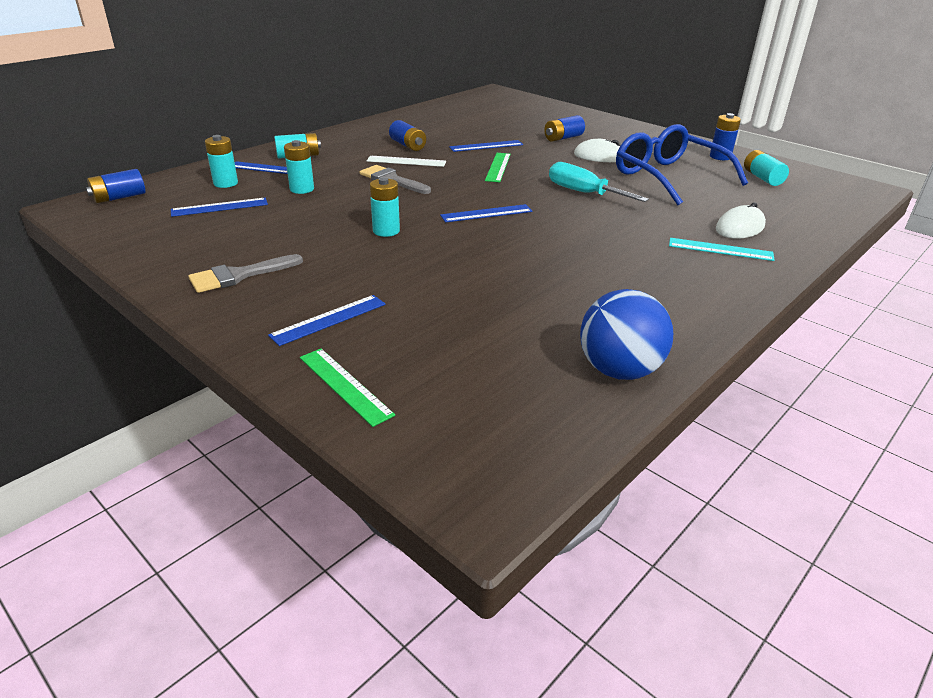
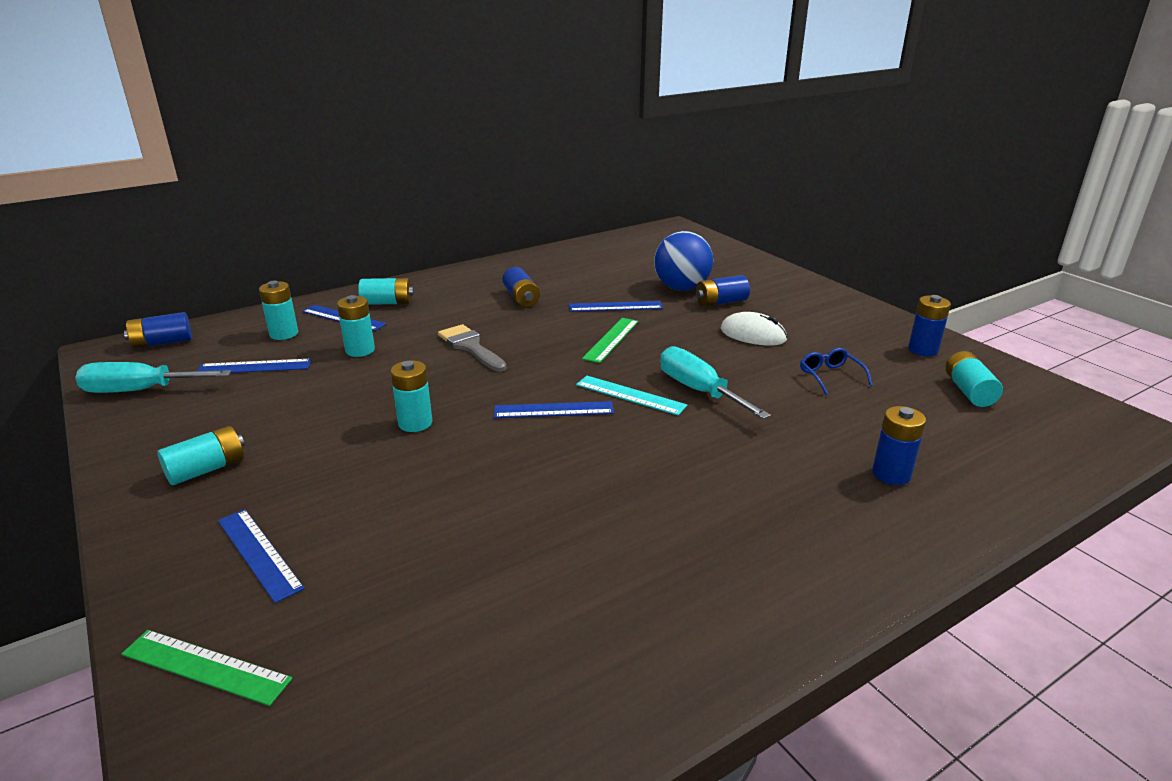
camera: 15 degrees right, 5 degrees down
(130, 231) = (140, 390): none -> turquoise screwdriver
(239, 275) = (207, 469): grey brush -> turquoise battery
(329, 319) = (259, 553): blue ruler -> blue ruler turned 75 degrees clockwise
(345, 385) = (206, 666): green ruler -> green ruler turned 45 degrees counterclockwise
(406, 161) = (505, 321): white ruler -> none
(619, 370) = (574, 710): blue ball -> blue ball (681, 288)
(668, 177) = (830, 376): blue glasses -> blue glasses, size x0.40
(720, 249) = (842, 510): turquoise ruler -> turquoise ruler (630, 395)
(740, 227) = (891, 474): white mouse -> blue battery

